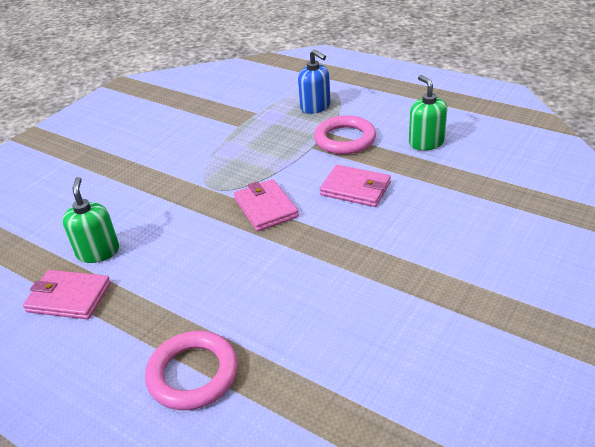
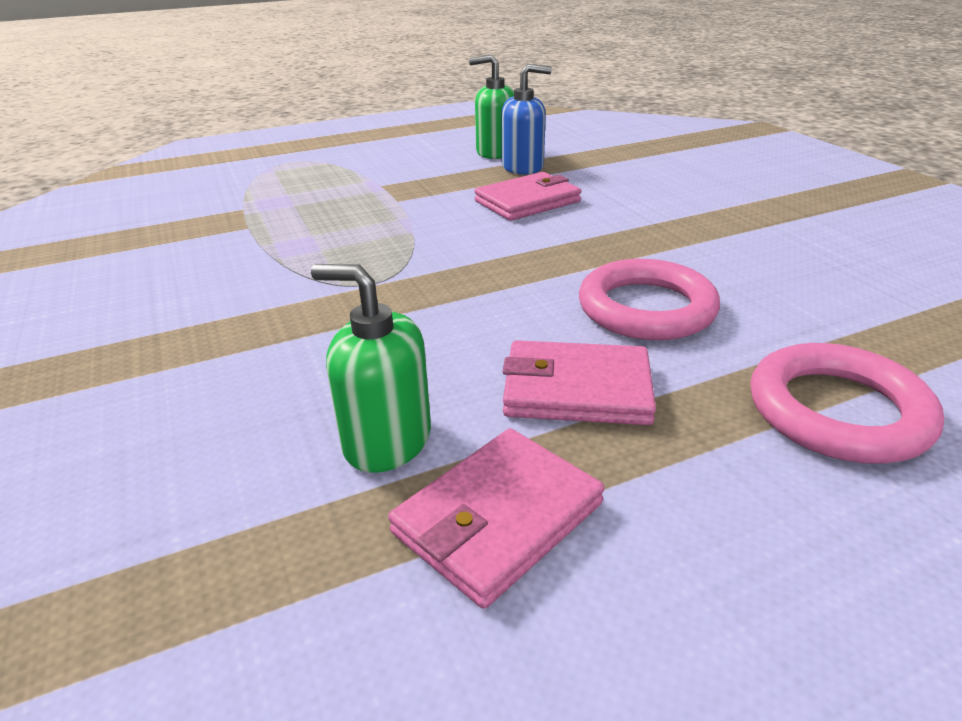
camera: 60 degrees left, 5 degrees down
(265, 208) = (486, 258): pink wallet -> pink wallet (576, 389)
(315, 107) = (310, 176): blue soap dispenser -> blue soap dispenser (523, 167)
(345, 139) = (415, 181): pink ring -> pink ring (646, 308)

